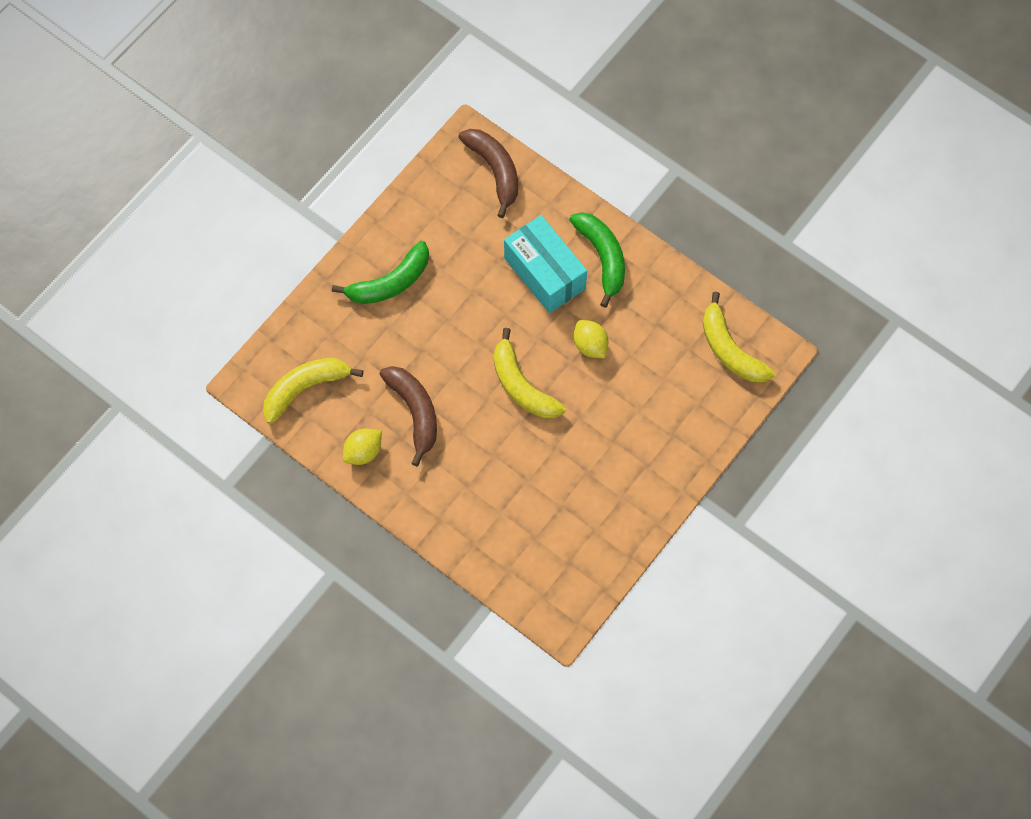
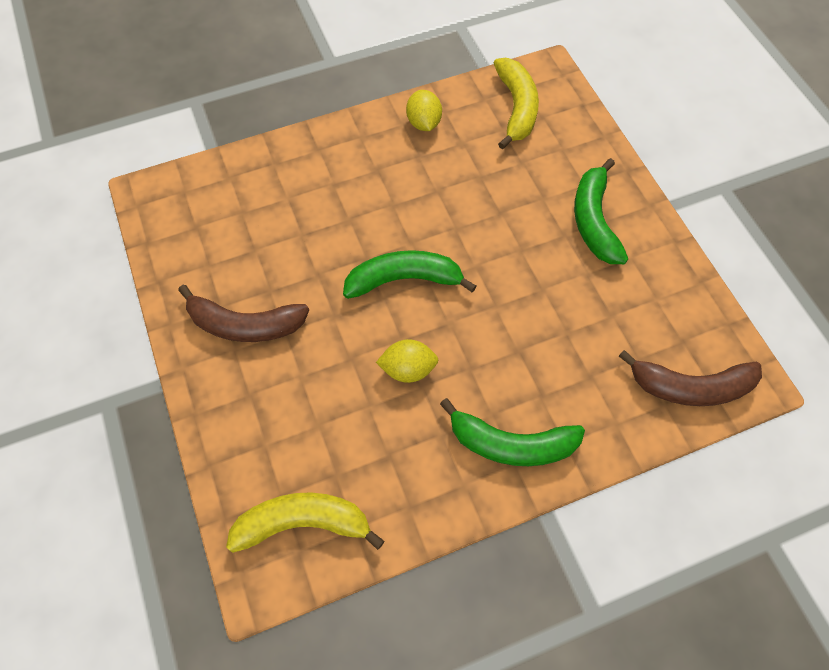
camera: 120 degrees right, 5 degrees down
(415, 412) = (436, 177): brown banana -> brown banana (245, 325)
(522, 386) = (404, 279): yellow banana -> green banana
(544, 273) = (525, 370): turquoise box -> none

